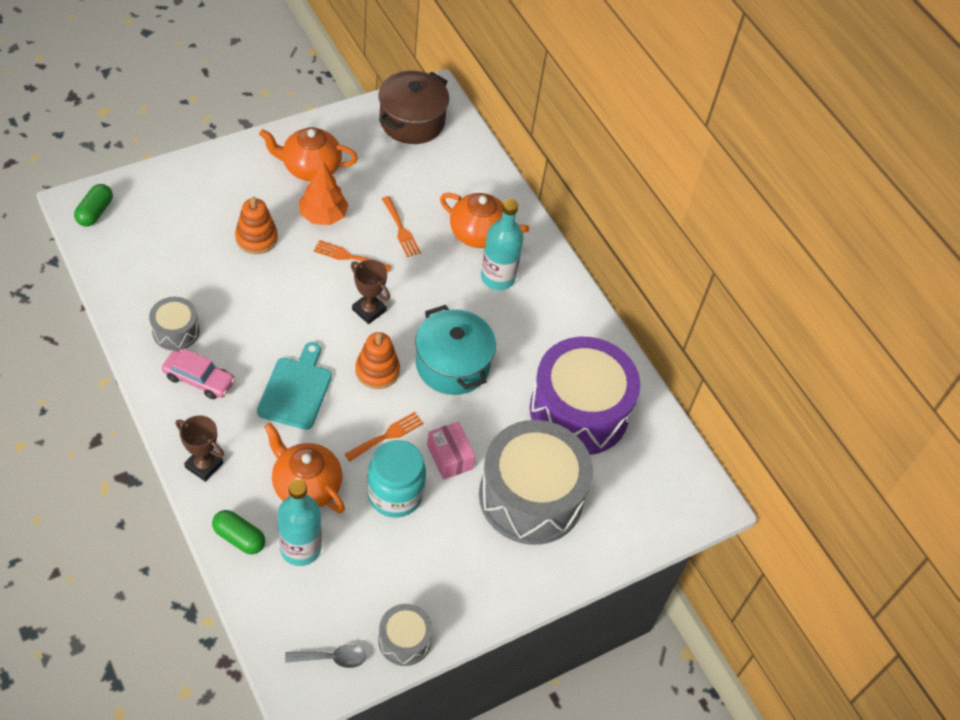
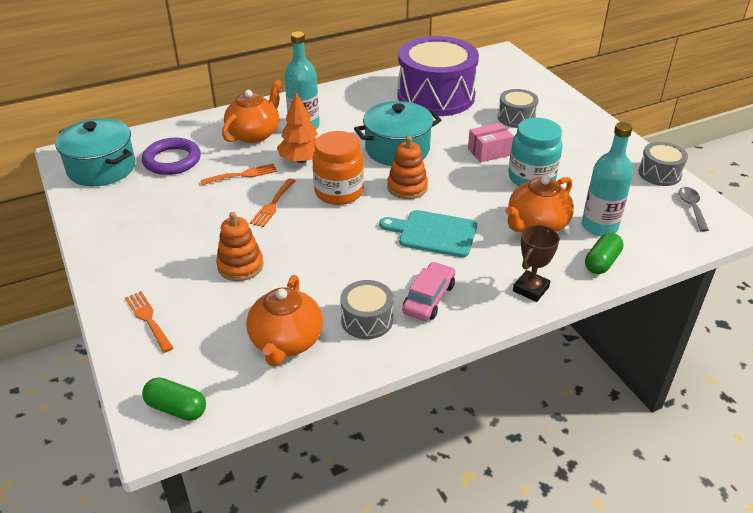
camera: 80 degrees left, 15 degrees down
(310, 168) = (147, 231): orange teapot -> orange teapot (286, 342)
(323, 215) = (216, 221): orange tree -> orange tree (301, 160)
(369, 310) = (339, 192): brown trophy -> orange jar
(387, 435) = (474, 182): orange fork -> orange fork (148, 319)
(412, 121) = (101, 168): brown pot -> turquoise pot
(426, 171) = (172, 160): none -> purple ring
(530, 497) = (516, 118): grey drum -> grey drum, size x0.46

